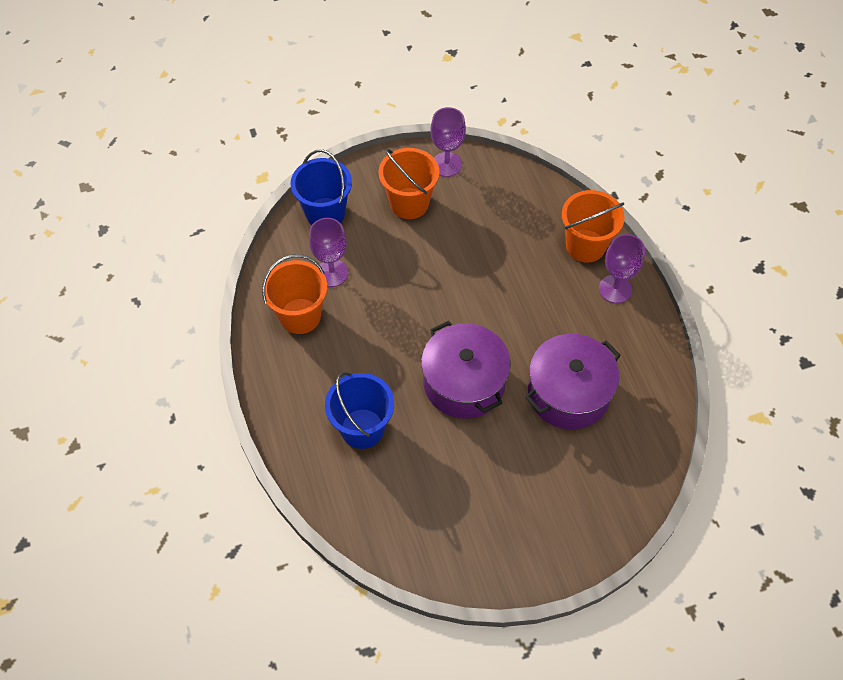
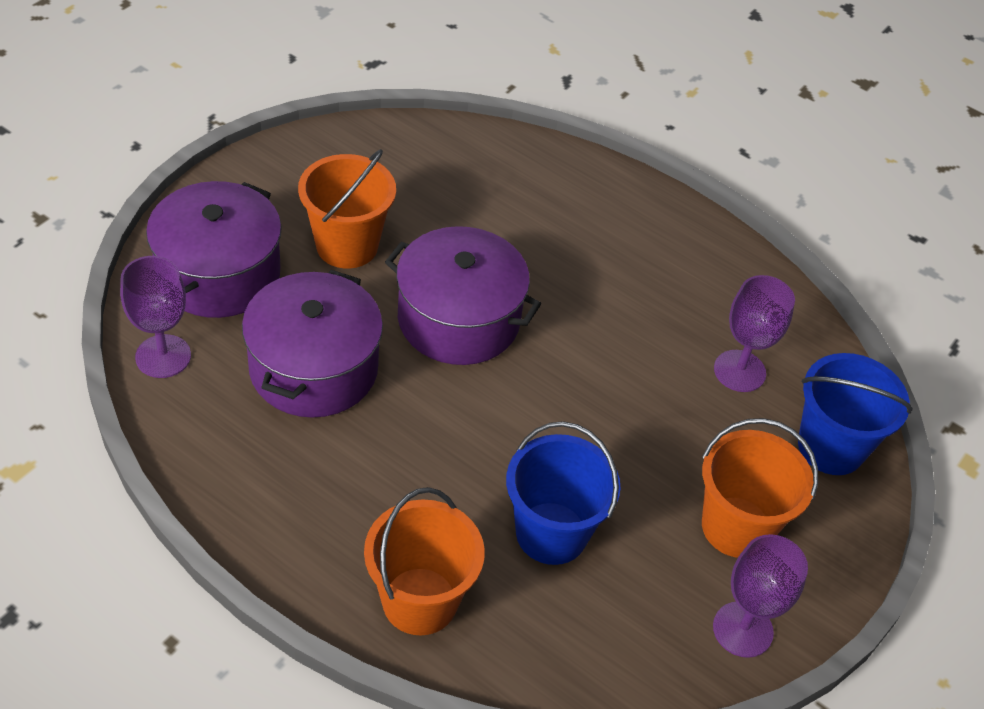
camera: 140 degrees right, 10 degrees down
(300, 316) = (723, 301): orange bucket -> orange bucket (347, 245)
(362, 428) = (537, 220): blue bucket -> blue bucket (551, 533)
(592, 490) = (219, 274): none -> purple pot
(615, 289) = (330, 550): purple goblet -> purple goblet (163, 356)

